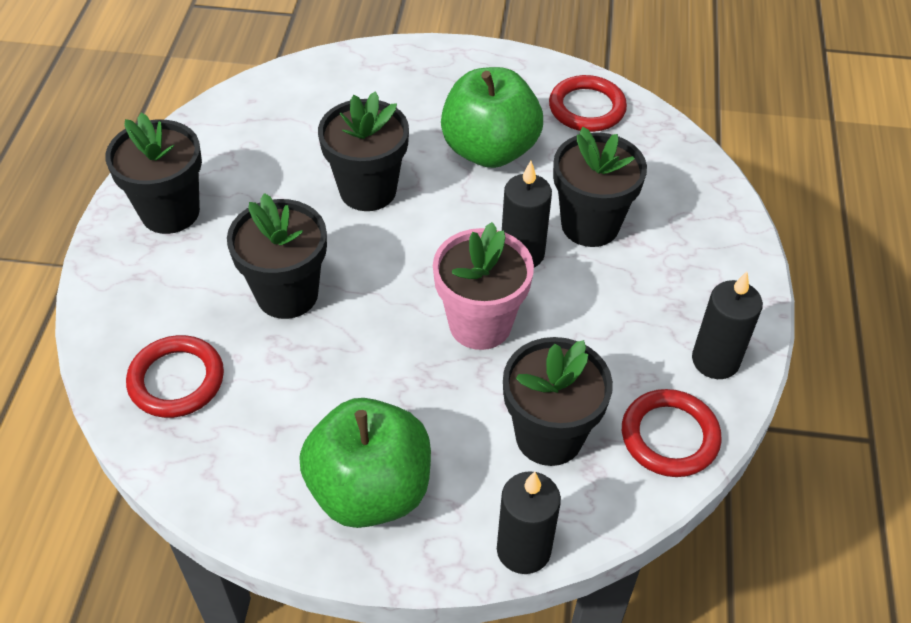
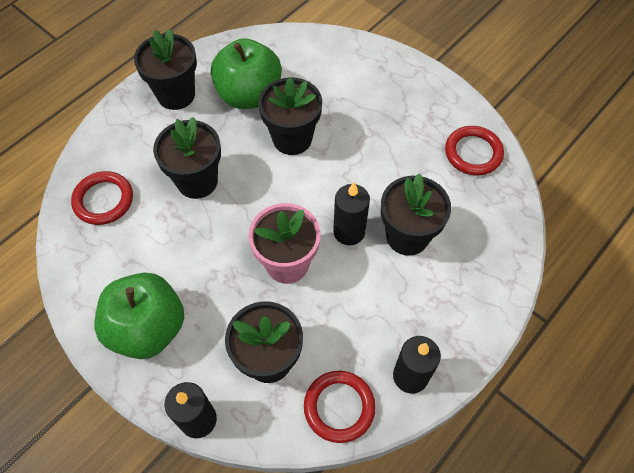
camera: 35 degrees right, 10 degrees up
(489, 150) = (386, 150): green apple -> green apple (249, 95)

